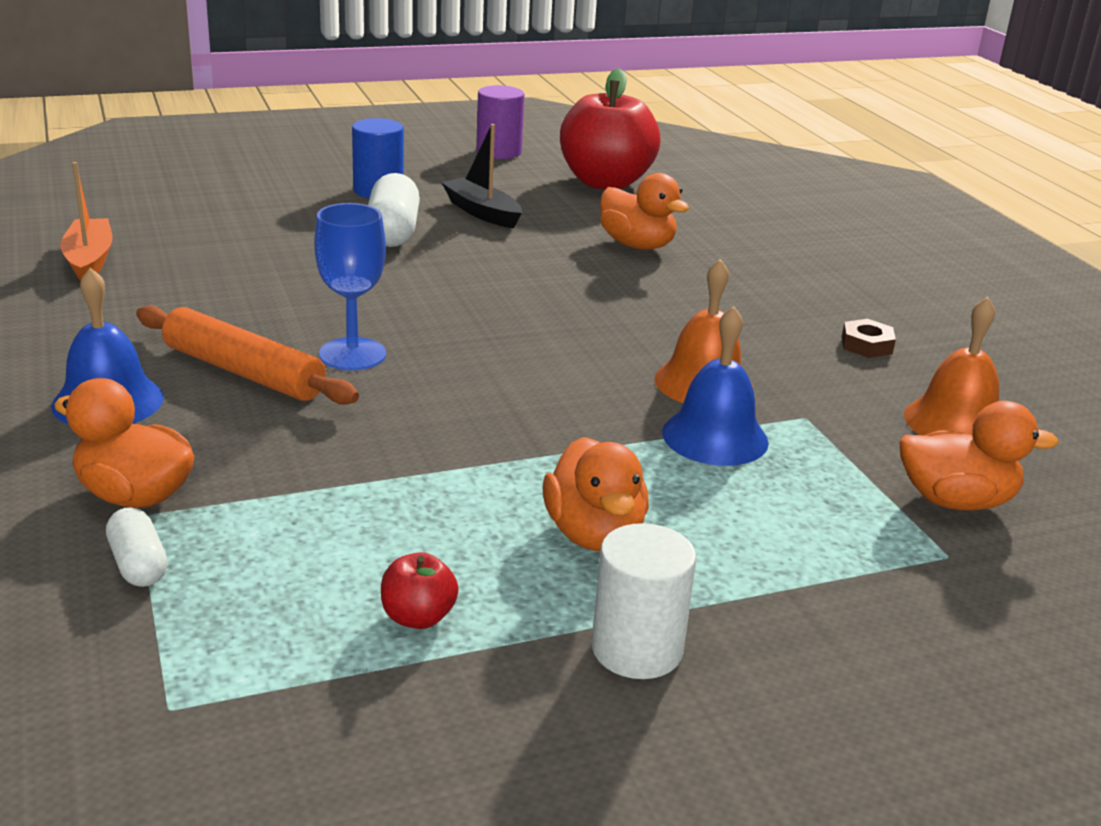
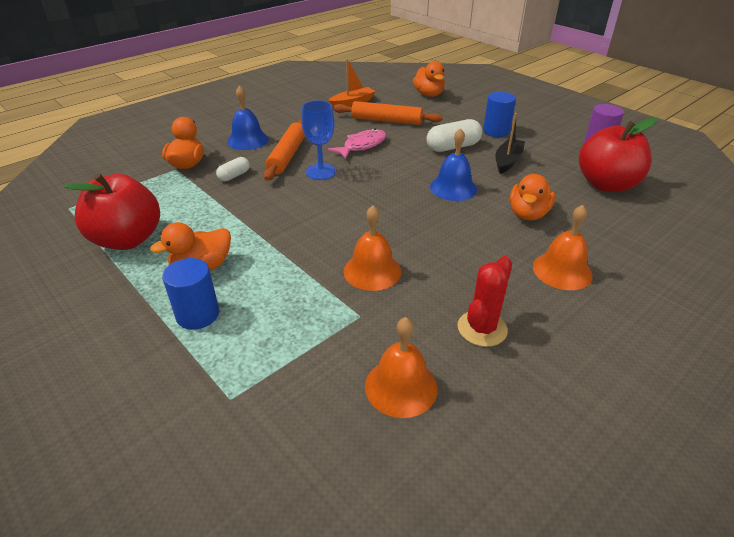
camera: 70 degrees right, 10 degrees up
(138, 564) = (145, 178): white capsule -> white capsule (234, 176)
(221, 252) = (386, 121): none -> orange rolling pin
(294, 296) = (362, 146): none -> pink fish
(418, 617) = (127, 239): red apple -> red apple, size x2.44
(637, 649) = (116, 298): white cylinder -> none
(715, 437) = (314, 286): blue bell -> blue bell (453, 188)
(736, 558) = (198, 314): none -> blue cylinder
(776, 267) = (562, 270): none -> orange bell
(866, 345) = (482, 328): brown nut -> red cactus
(956, 501) = (295, 396): orange duck -> orange duck (428, 94)

